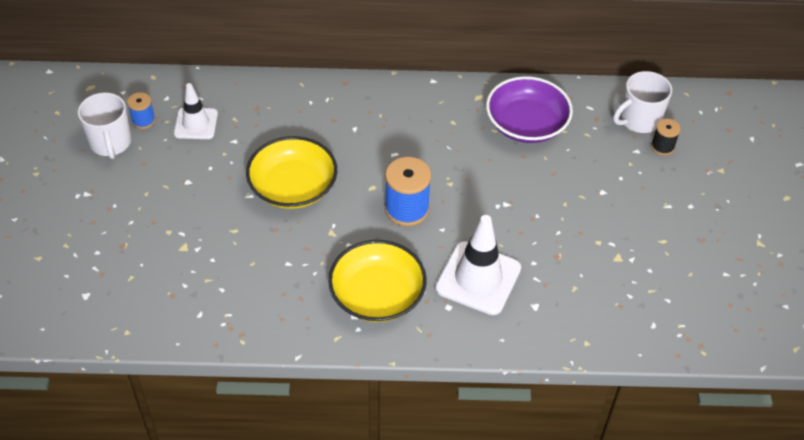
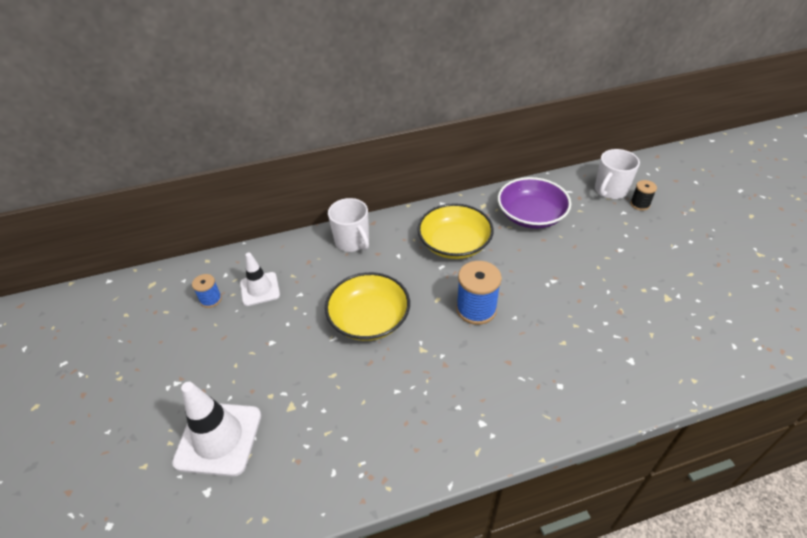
camera: 15 degrees left, 5 degrees down
(111, 143) = (186, 328): white mug -> white mug (352, 241)
(377, 295) = (492, 395): yellow bowl -> yellow bowl (454, 244)
(478, 278) = (569, 351): white traffic cone -> white traffic cone (218, 438)

